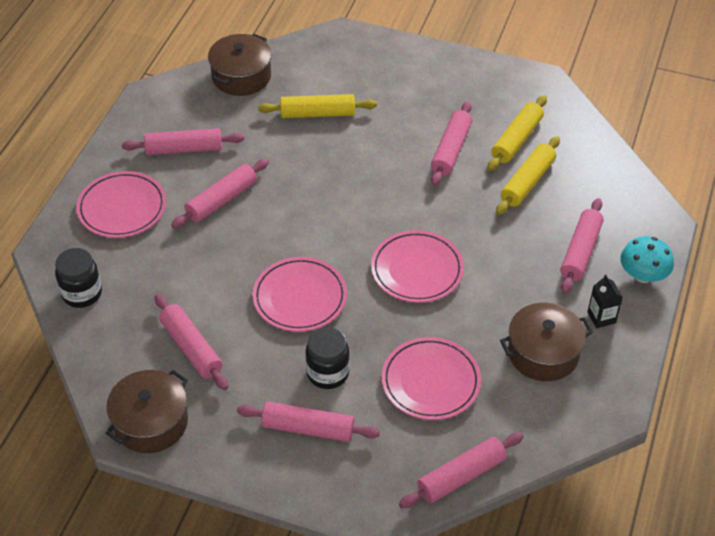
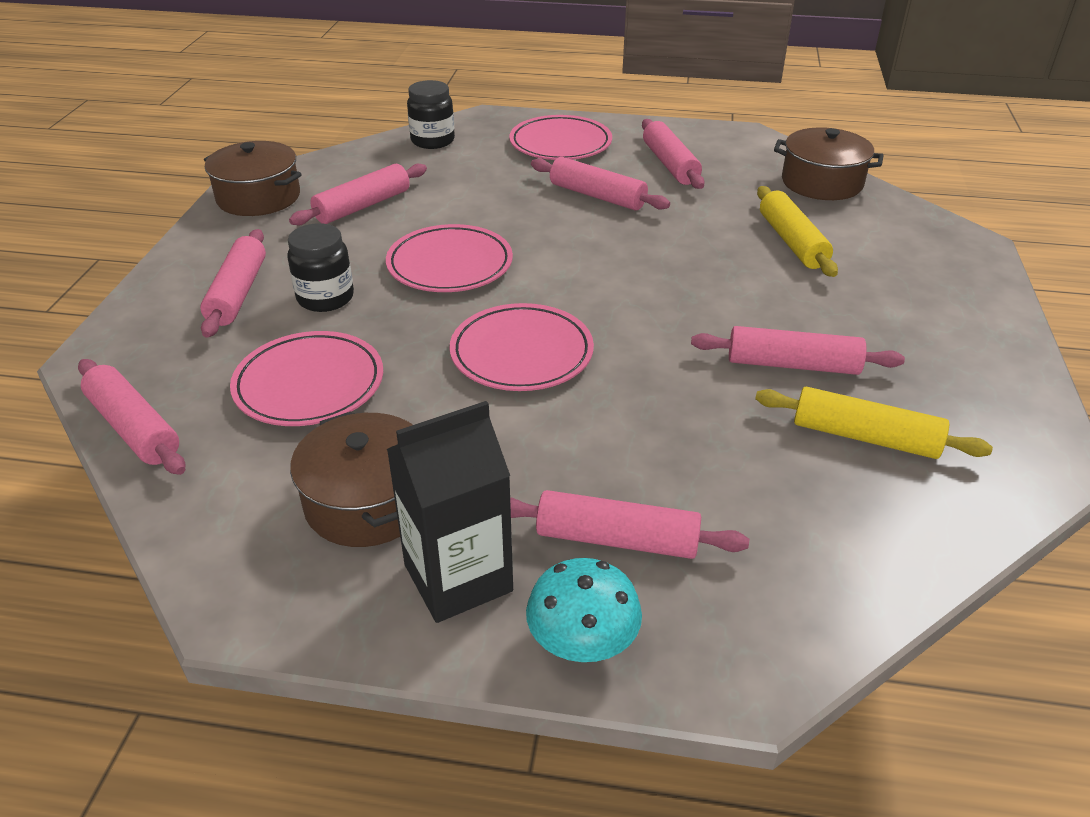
camera: 80 degrees right, 10 degrees down
(527, 182) = (764, 457): yellow rolling pin -> none
(601, 317) = (458, 578): black carton -> black carton, size x1.96

